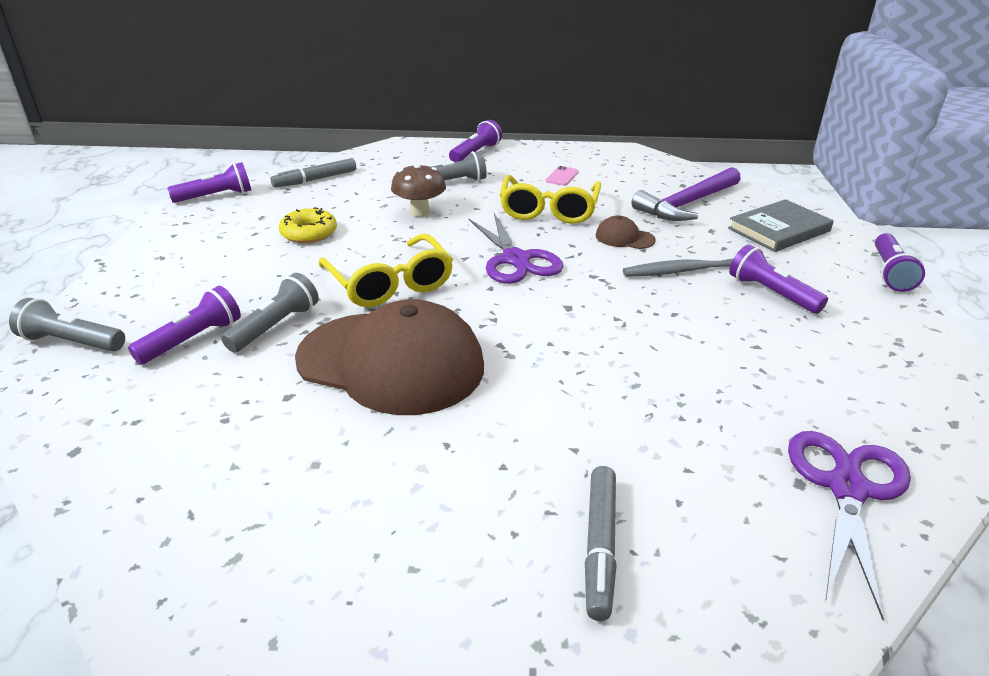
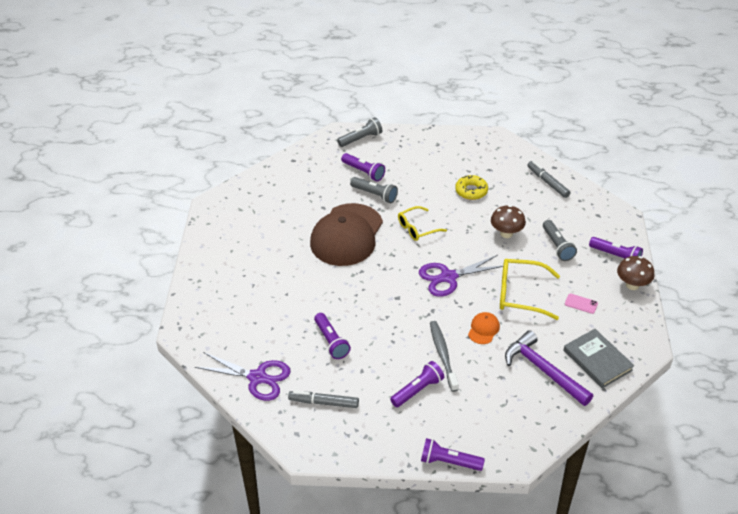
camera: 90 degrees right, 10 degrees up
(72, 342) = (361, 139): grey flashlight -> grey flashlight turned 45 degrees clockwise
(216, 196) = (514, 147): purple flashlight -> purple flashlight (331, 341)
(390, 283) = (417, 228): yellow glasses -> yellow glasses, size x0.66
(526, 149) = (632, 285): none -> brown mushroom
(599, 546) = (235, 297): grey marker -> grey marker (323, 402)
(624, 238) = (483, 329): brown cap -> orange cap
(779, 230) = (507, 416): grey book -> grey book (597, 360)

